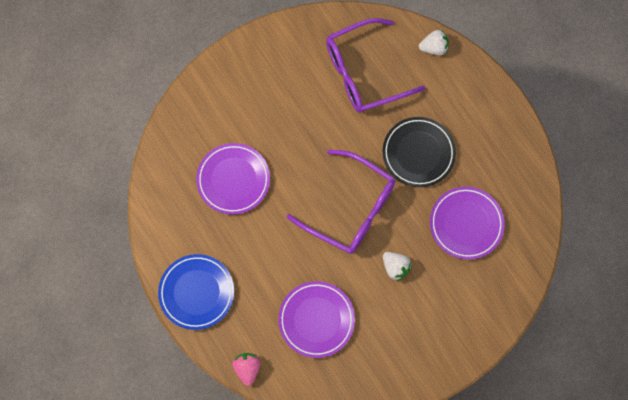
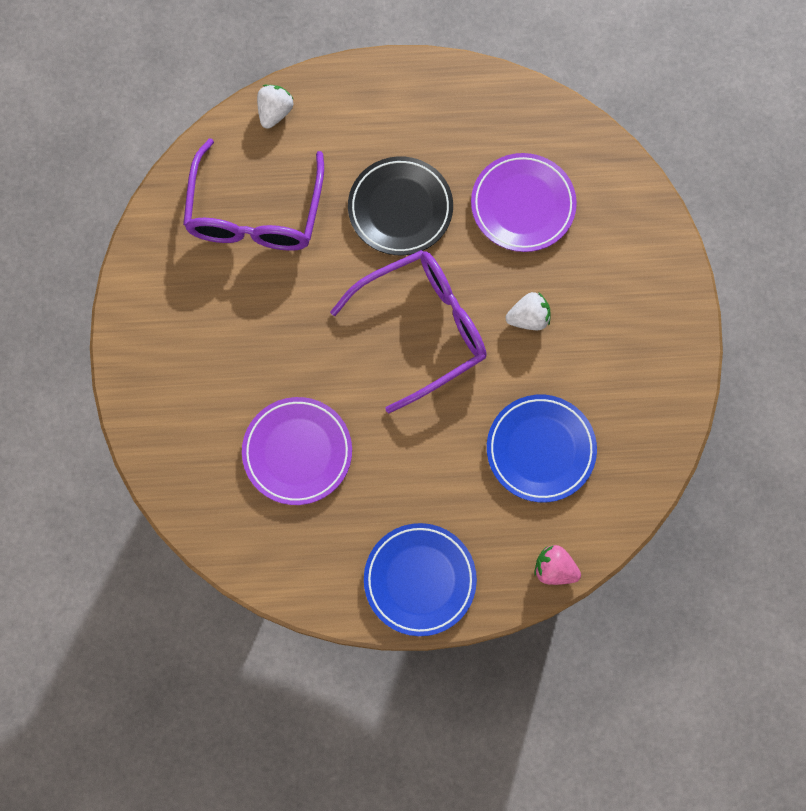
camera: 60 degrees left, 0 degrees up
(316, 320) = (540, 450): purple plate -> blue plate

